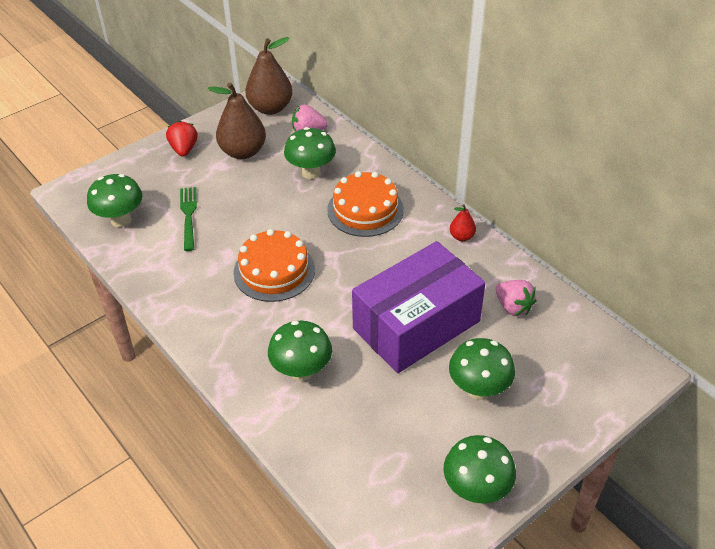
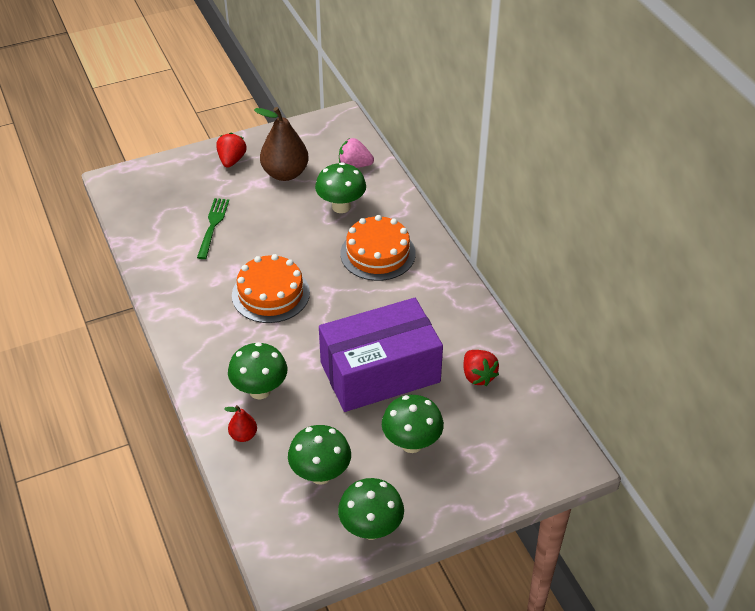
camera: 15 degrees right, 0 degrees up
(120, 220) = (151, 217): green mushroom -> green mushroom (320, 474)
(270, 108) = (328, 134): brown pear -> none
(461, 237) = (458, 299): red pear -> red pear (243, 435)
(513, 307) = (478, 376): pink strawberry -> red strawberry

